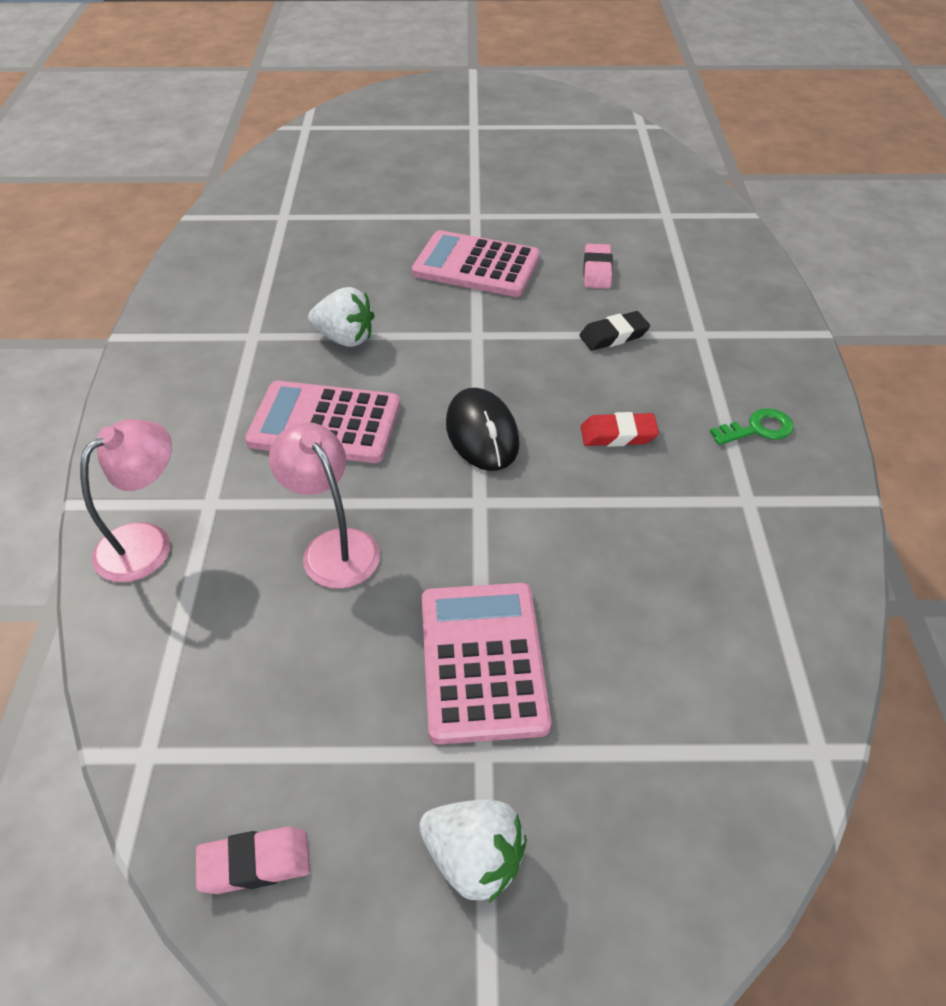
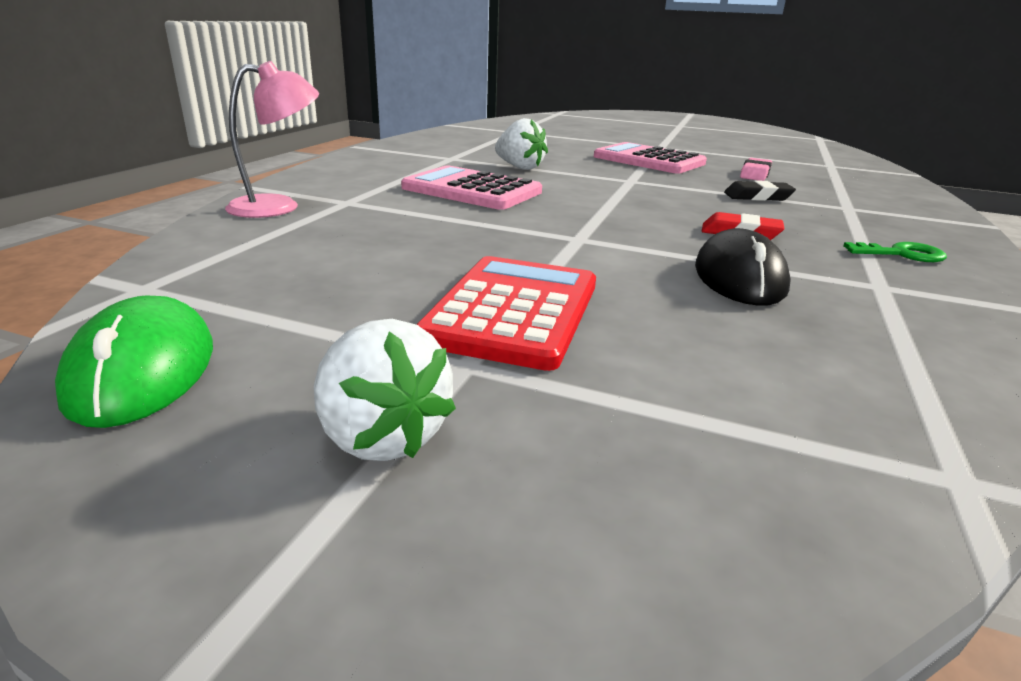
camera: 20 degrees right, 20 degrees down
(255, 863) = (143, 370): pink eraser -> green mouse
(333, 547) = (424, 233): pink lamp -> none
(482, 433) = (604, 213): black mouse -> black mouse (739, 278)
(483, 661) = (513, 311): pink calculator -> red calculator

